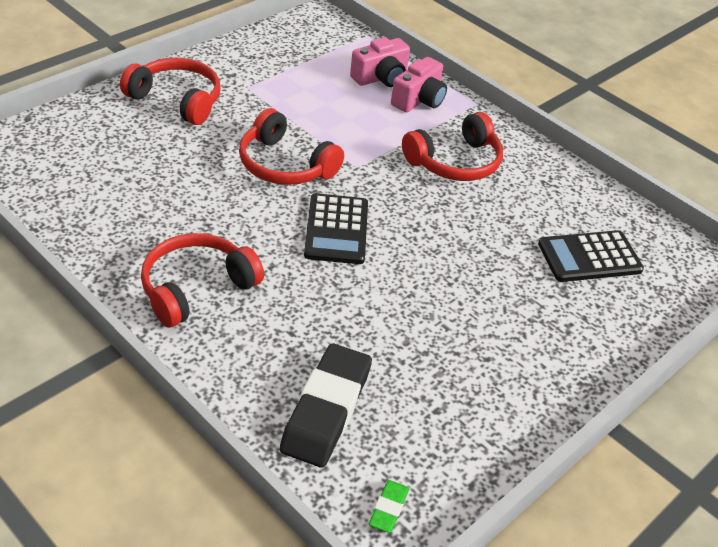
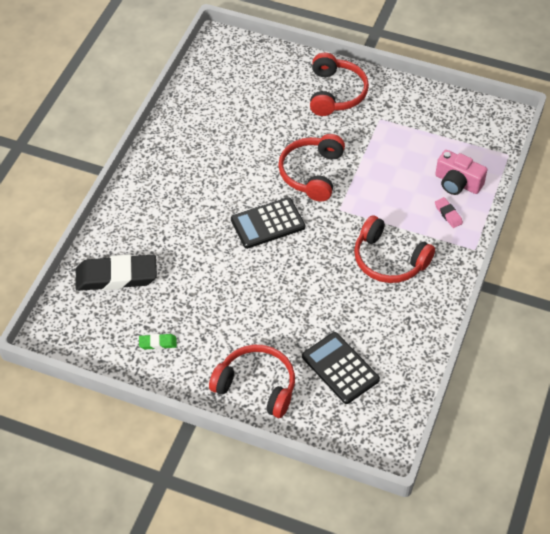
camera: 70 degrees right, 10 degrees up
(196, 288) = (171, 182): red headphones -> red headphones (256, 386)
(388, 508) = (65, 328): green eraser -> green eraser (158, 343)
(419, 100) = (448, 214): pink camera -> pink eraser

